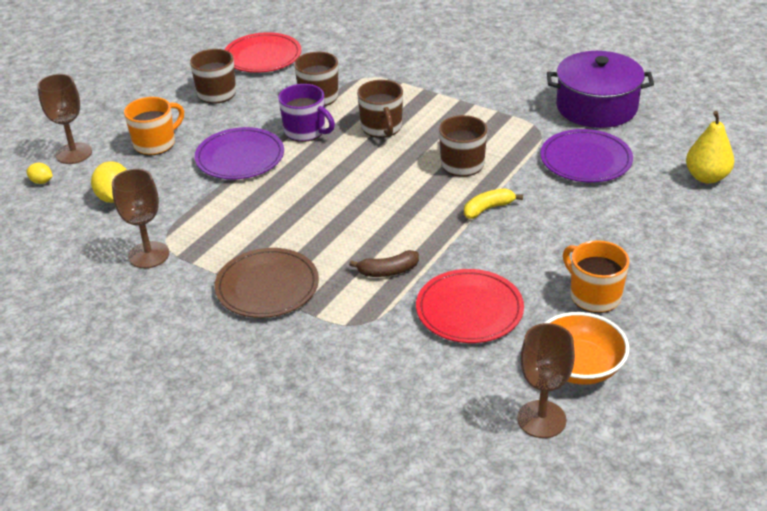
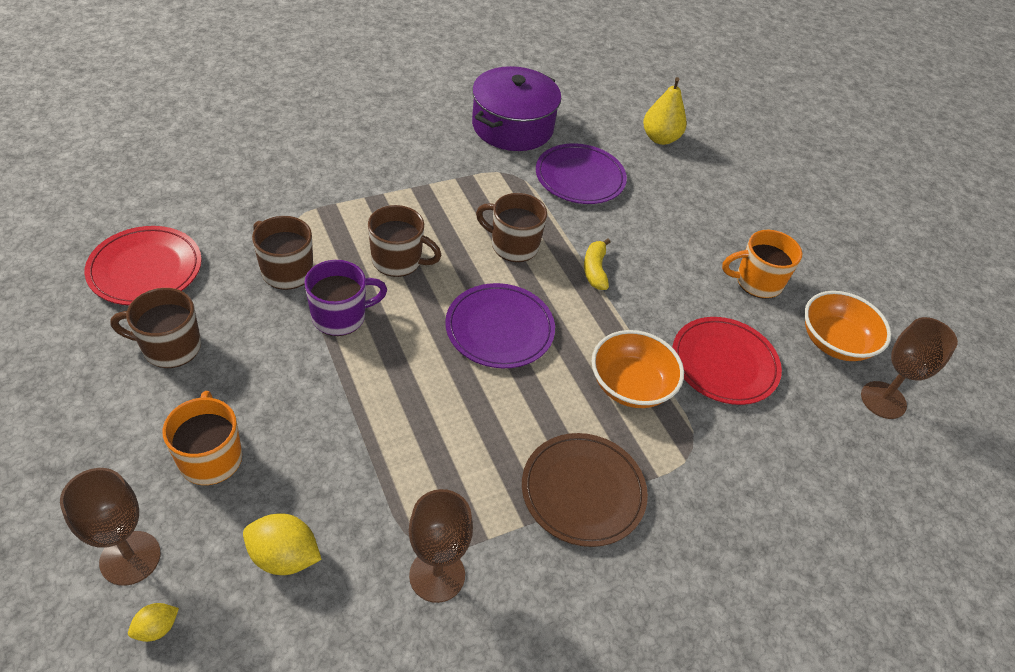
camera: 65 degrees left, 10 degrees up
(240, 157) = (329, 394): purple plate -> purple plate (499, 329)
(388, 271) = (630, 385): brown banana -> orange bowl

